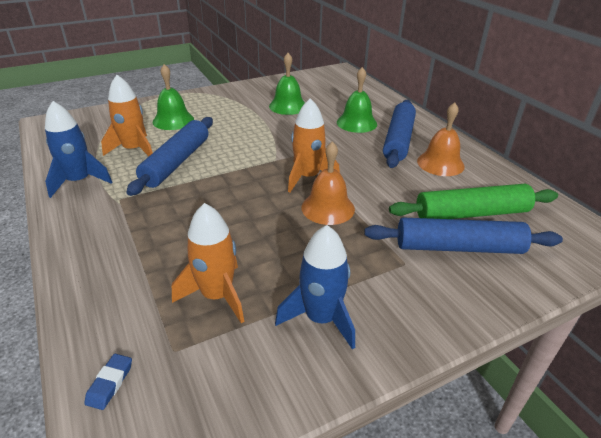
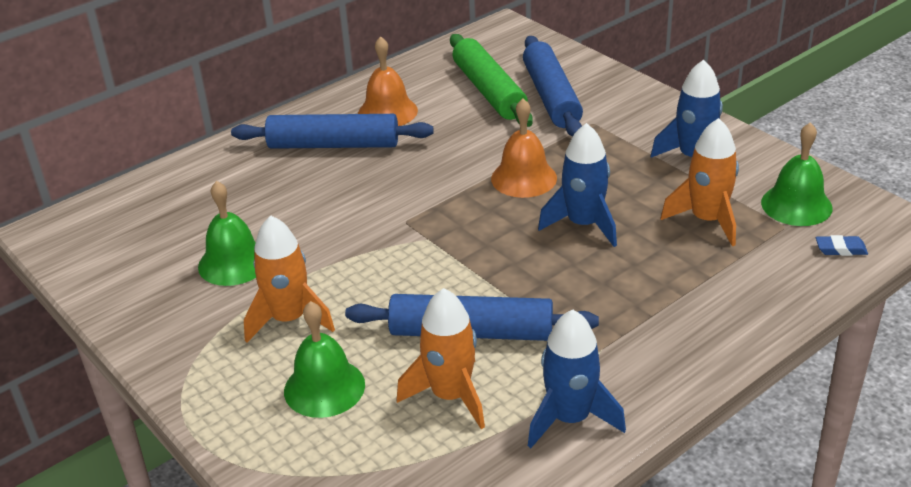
camera: 100 degrees left, 0 degrees up
(252, 224) = (583, 224): none -> blue rocket
(308, 177) = (462, 203): orange rocket -> orange rocket (289, 319)
(356, 123) = (286, 184): green bell -> green bell (796, 205)

